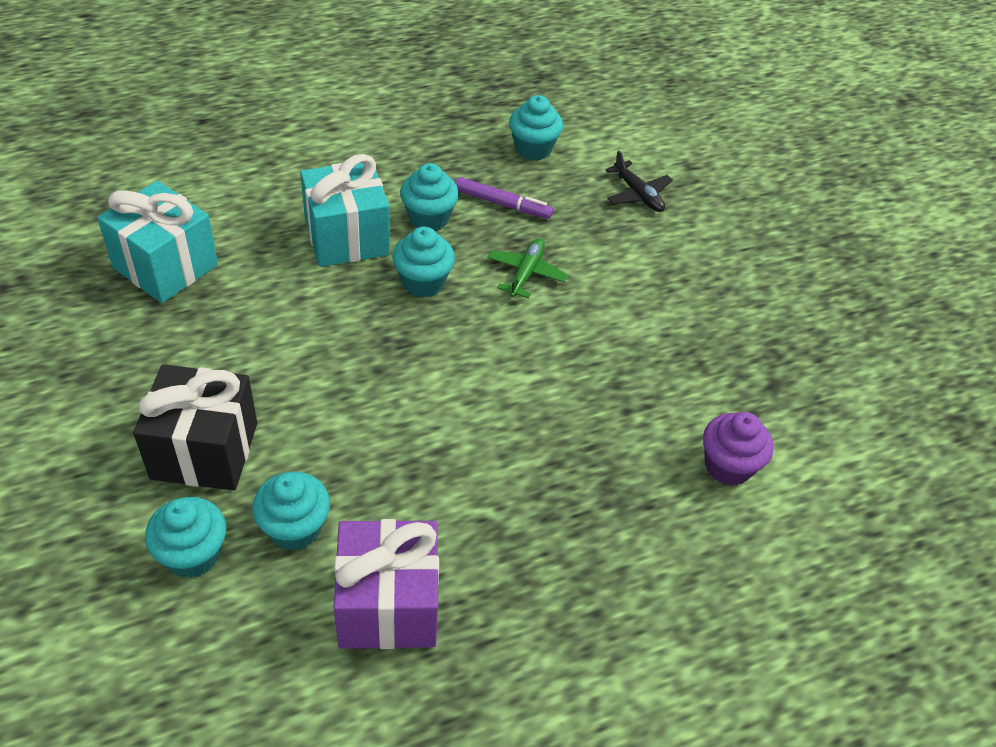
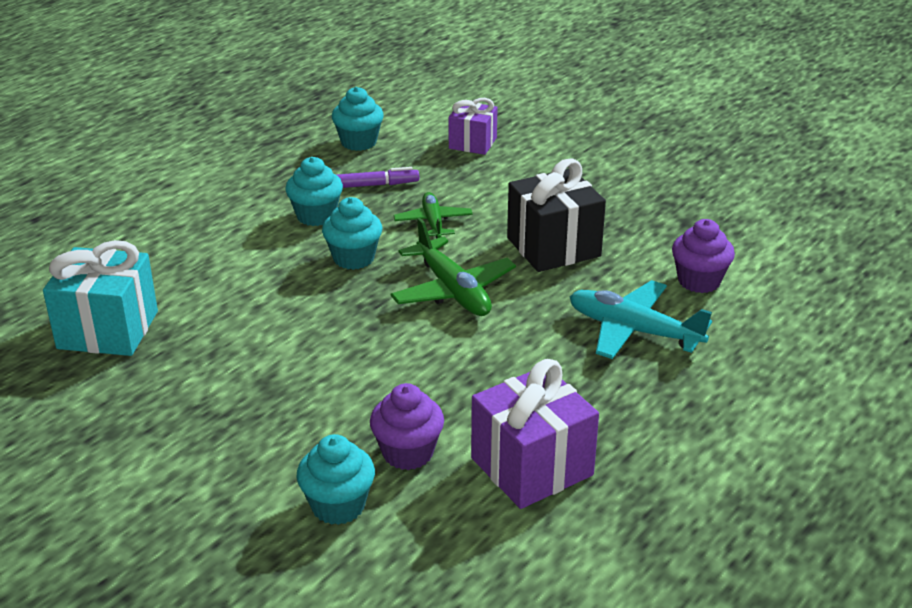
camera: 25 degrees left, 15 degrees down
(204, 451) = (277, 436): black gift -> black gift (553, 247)
(295, 528) = (407, 453): turquoise cupcake -> purple cupcake
(347, 238) = (257, 252): turquoise gift -> none
(481, 362) = (453, 291): none -> green plane
(611, 494) = (633, 331): none -> turquoise plane
(638, 194) = (472, 143): black plane -> purple gift

